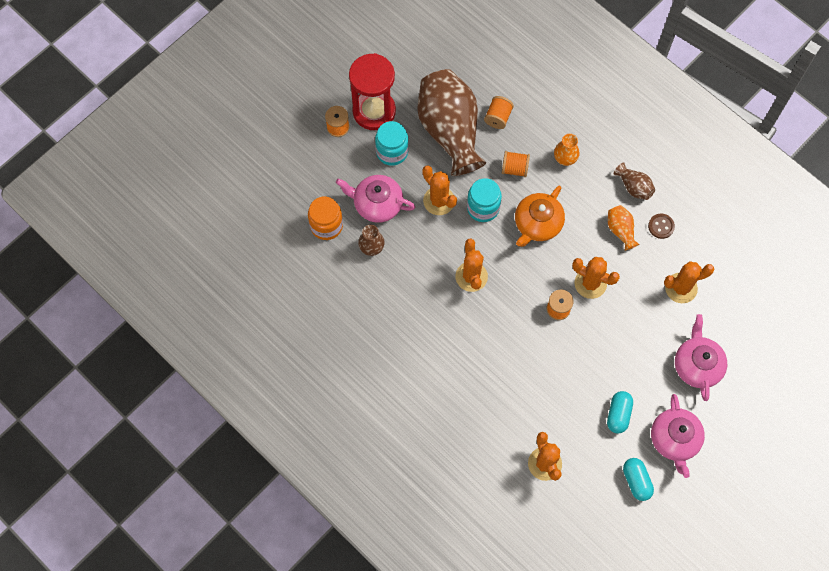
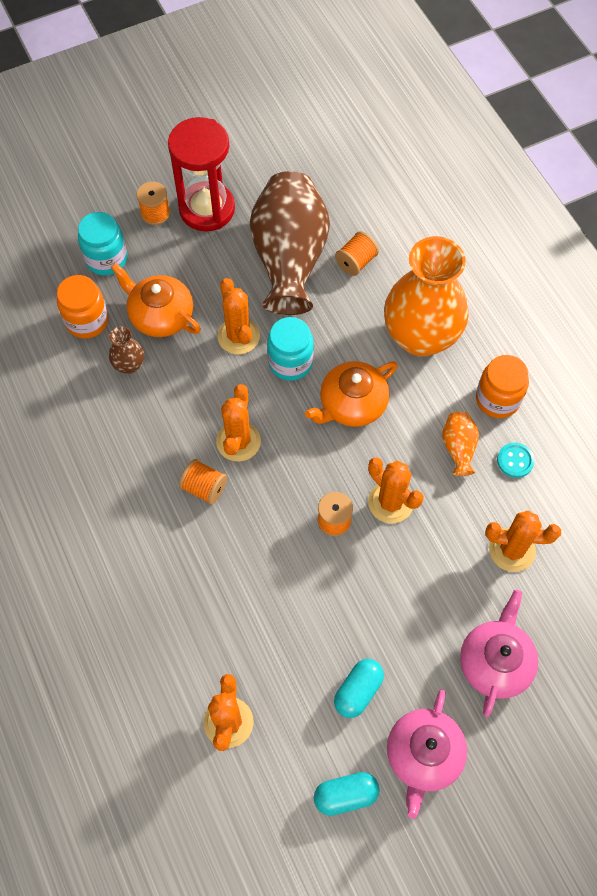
camera: 20 degrees right, 5 degrees down
(377, 204) = (160, 315): pink teapot -> orange teapot
(392, 152) = (207, 261): turquoise jar -> turquoise jar (106, 259)
(514, 168) = (351, 328): orange spool -> orange spool (204, 488)
(565, 159) = (420, 337): orange vase -> orange vase, size x2.36
(633, 187) = (497, 399): brown vase -> orange jar
(636, 481) = (345, 795): turquoise capsule -> turquoise capsule turned 75 degrees clockwise
(661, 226) = (515, 461): brown button -> turquoise button

